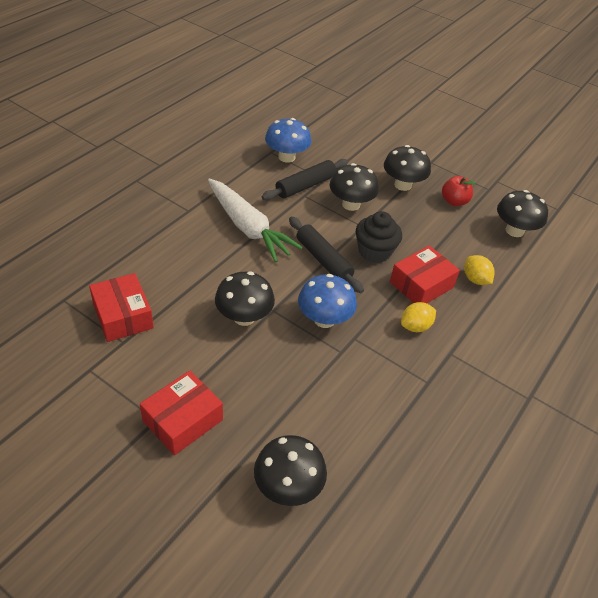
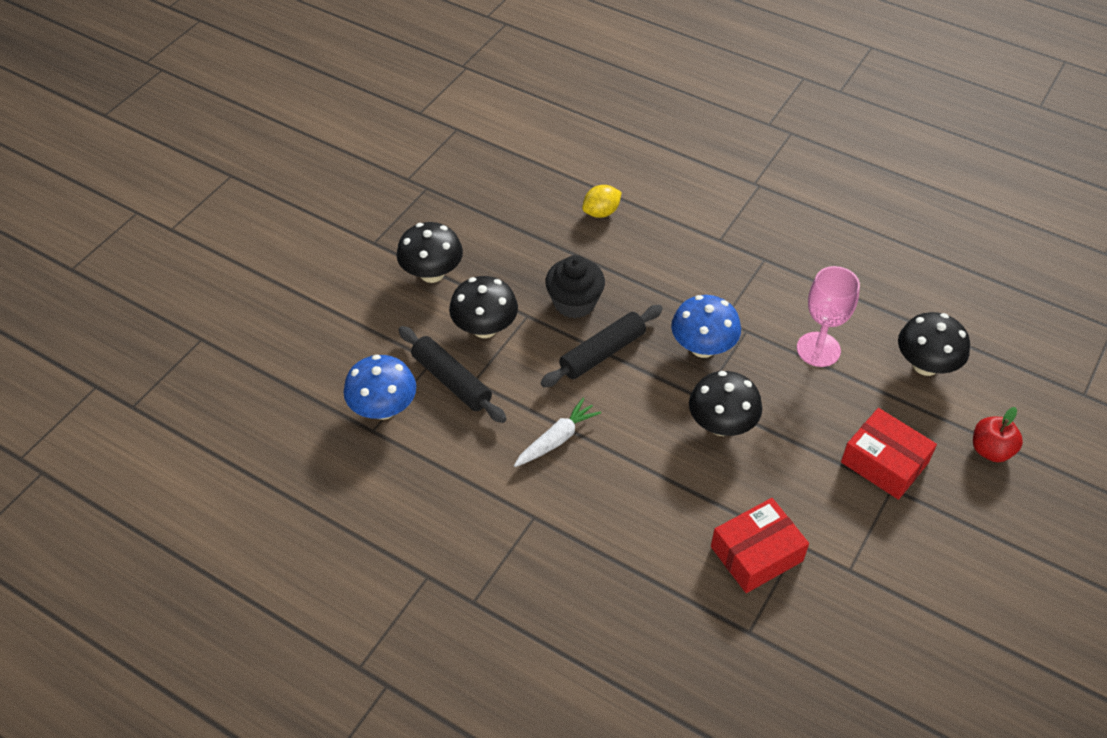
camera: 90 degrees left, 5 degrees up
(248, 227) = (557, 439): white carrot -> white carrot, size x0.55
(315, 400) = (818, 349): none -> pink goblet
(415, 326) = (690, 267): yellow lemon -> none
(421, 285) = (622, 260): red box -> none
(454, 201) = (459, 223): red apple -> red apple (990, 450)
(514, 231) = (506, 171): black mushroom -> none

